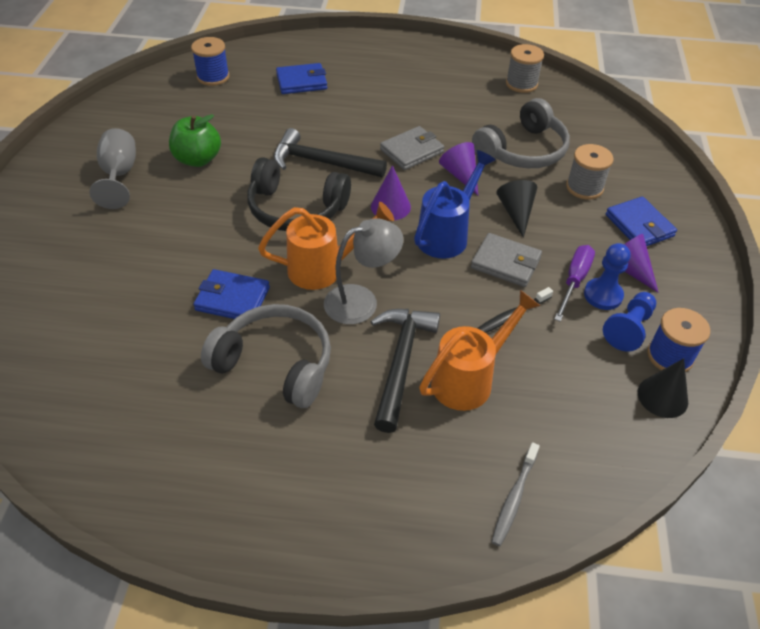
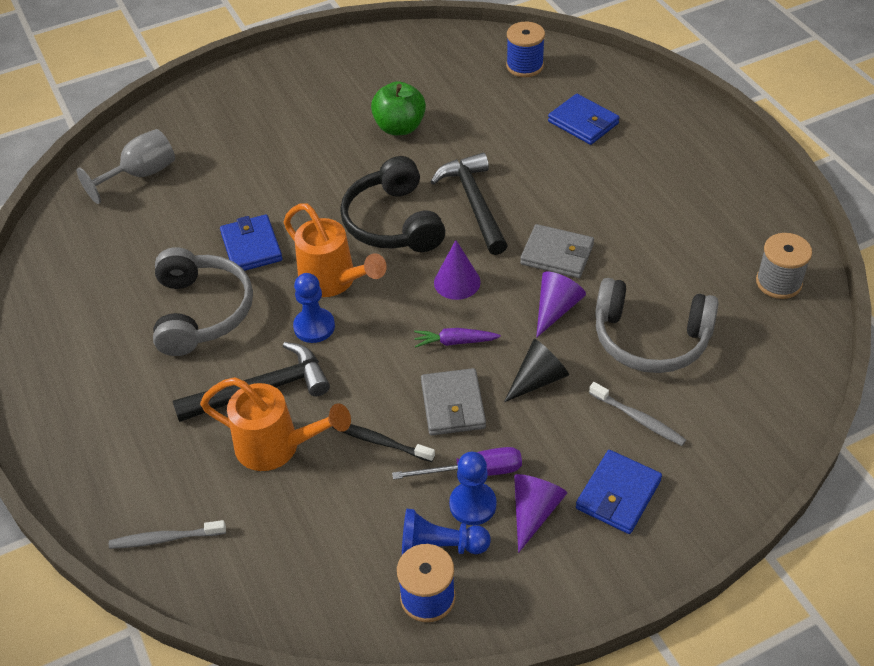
camera: 60 degrees right, 0 degrees up
(119, 175) = (336, 98): grey goblet -> grey goblet (141, 175)
(361, 301) = (314, 327): grey lamp -> blue pawn
(447, 234) = (455, 342): blue watering can -> purple carrot
(584, 187) = (638, 419): grey spool -> grey toothbrush
(662, 397) = (364, 610): black cone -> none

